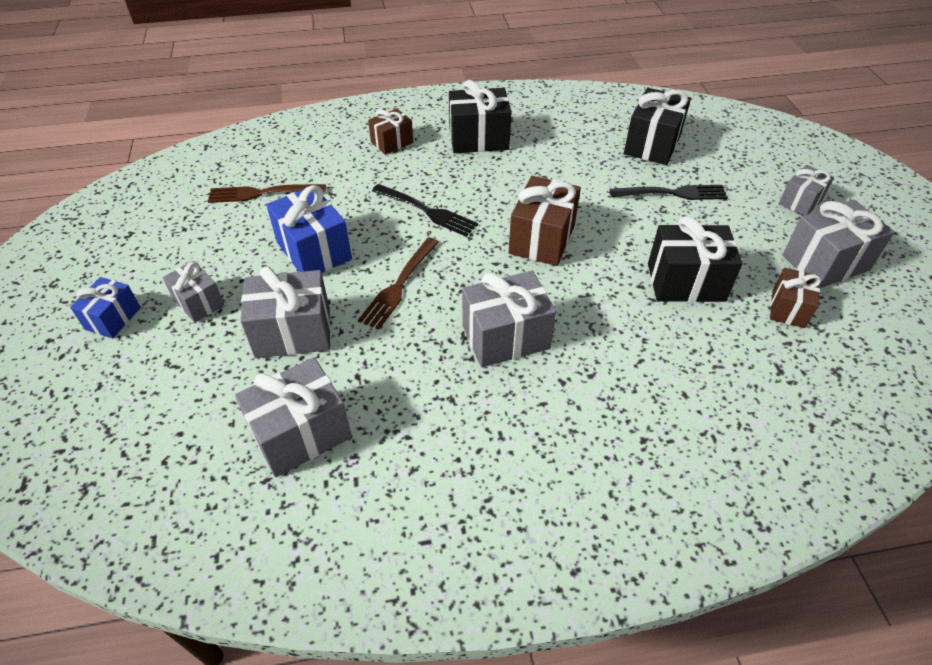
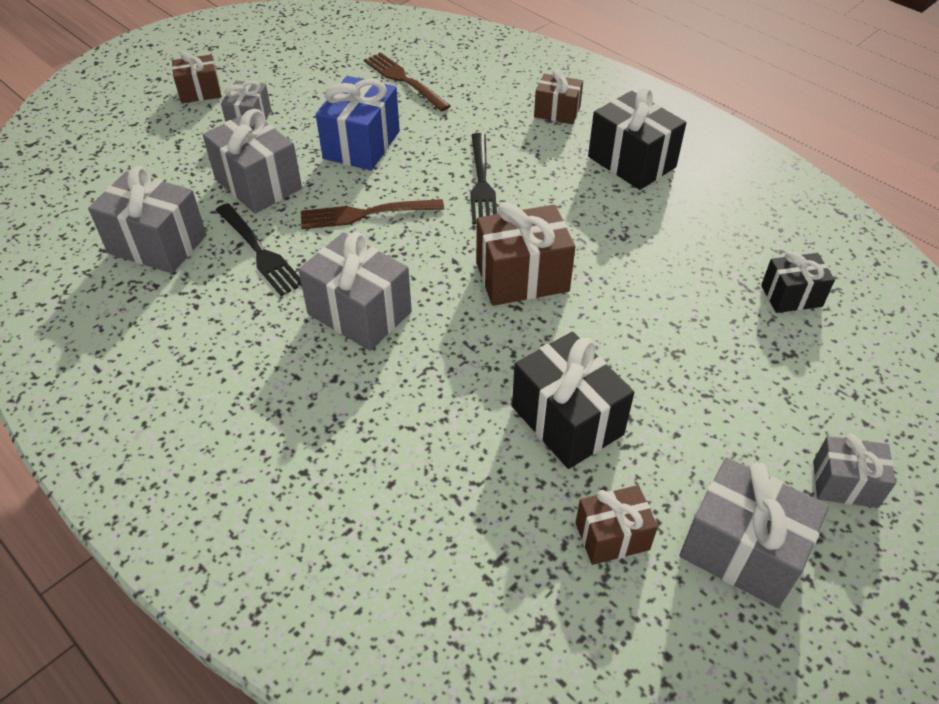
camera: 55 degrees right, 0 degrees up
(113, 318) = (200, 92): blue gift -> brown gift
(652, 144) = (791, 296): black gift -> black gift, size x0.61
(672, 193) = (716, 350): black fork -> black fork (259, 251)

